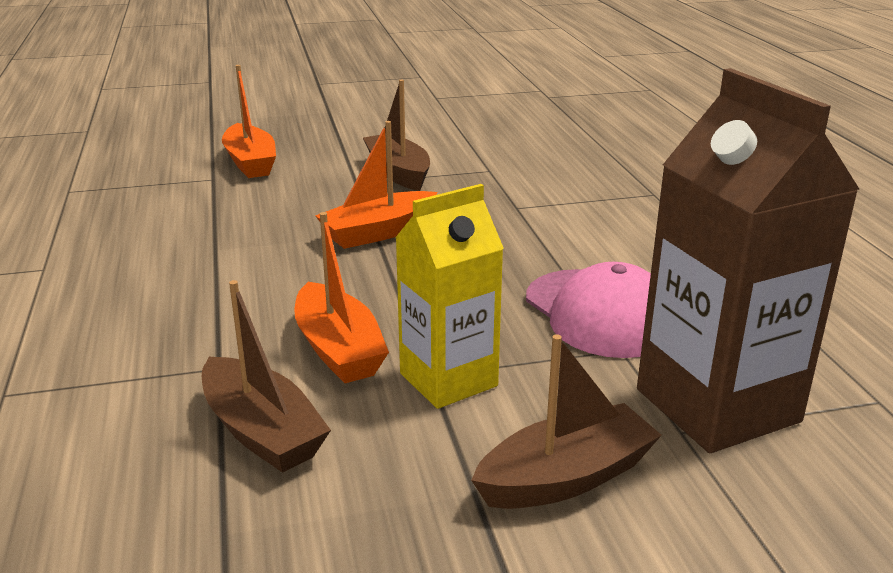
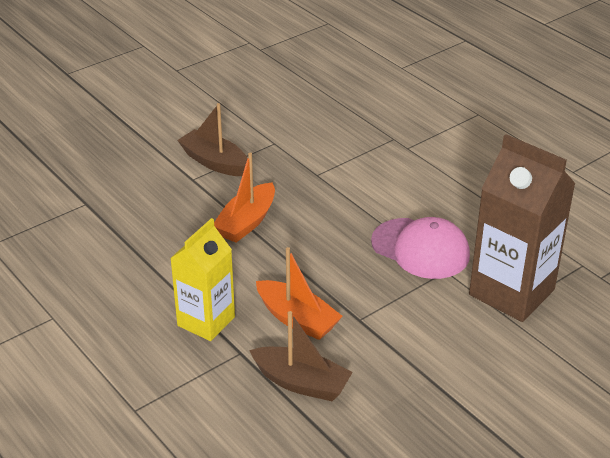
camera: 25 degrees left, 10 degrees up
(250, 163) = (99, 180): orange boat -> none
(448, 380) = (371, 320): yellow carton -> yellow carton (206, 321)
(566, 477) = (466, 357): brown boat -> none

